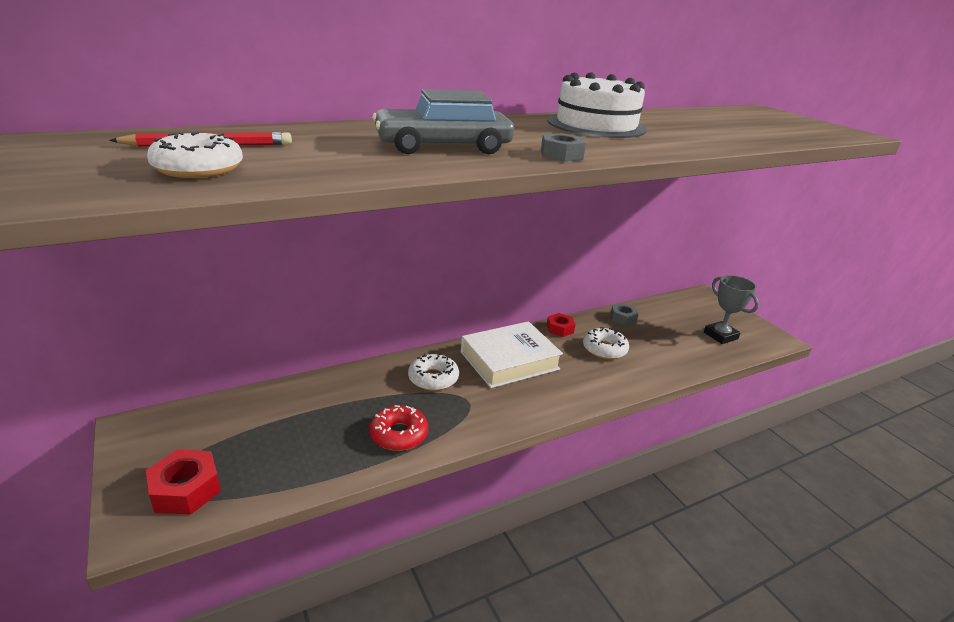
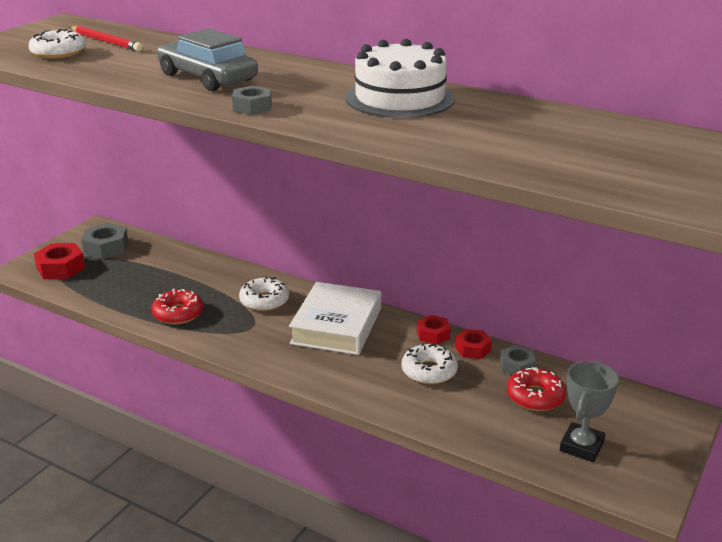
camera: 60 degrees right, 0 degrees up
(193, 437) = (106, 248): none -> grey nut
(509, 360) = (336, 326): white book -> white book turned 75 degrees clockwise
(590, 323) = (472, 349): none -> red nut
(660, 327) = (535, 396): none -> red donut

